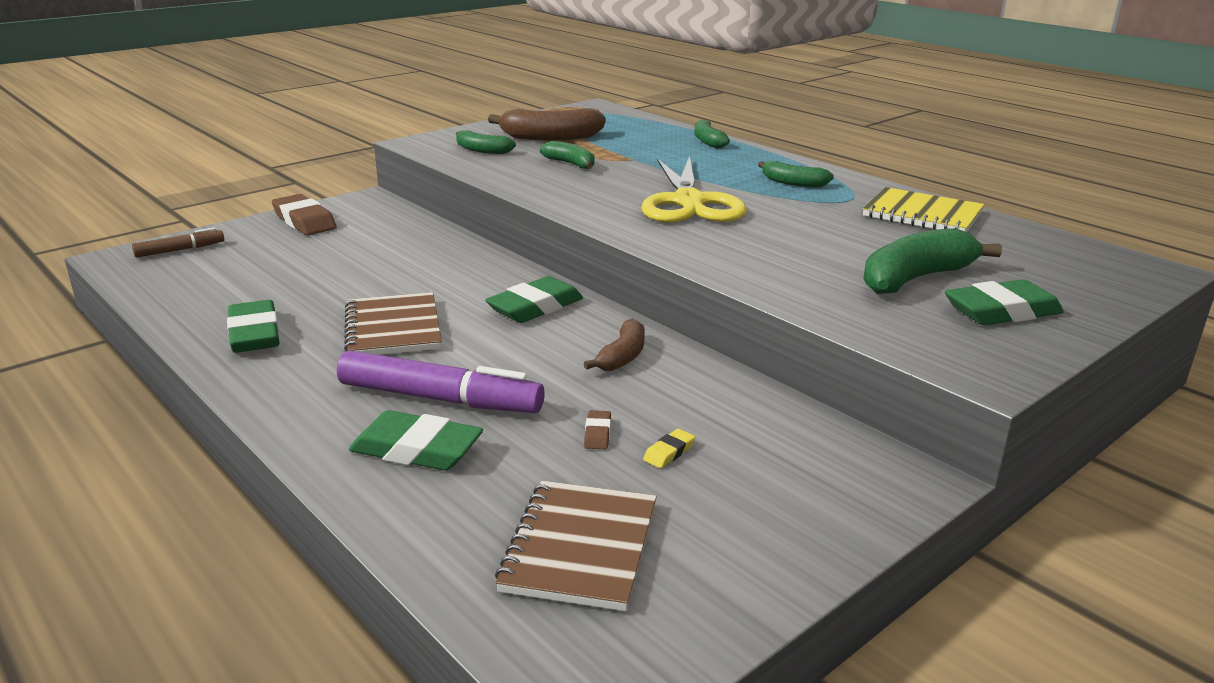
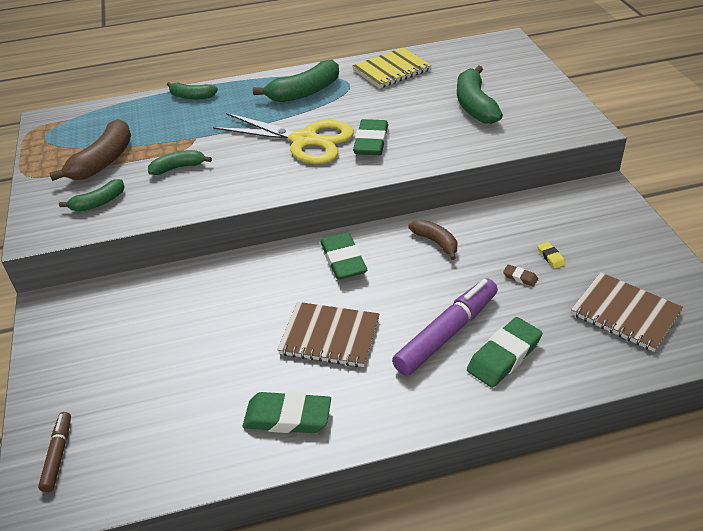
camera: 60 degrees left, 15 degrees up
(304, 221) = (64, 355): brown eraser -> none
(792, 183) = (304, 92): green banana -> green banana, size x1.69
(1002, 312) = (527, 97): green eraser -> green eraser (371, 142)

